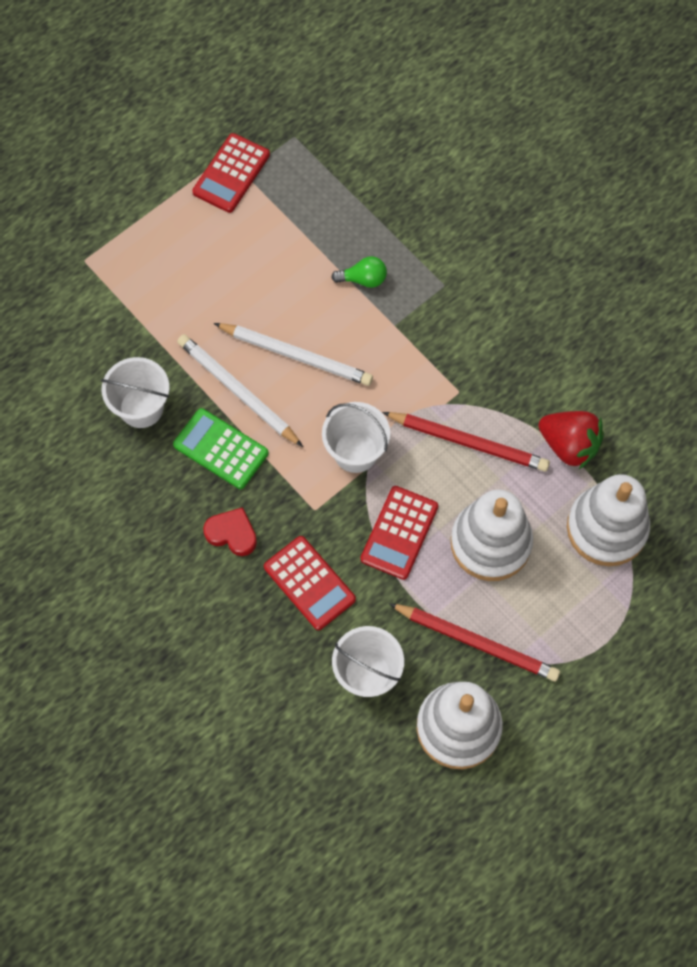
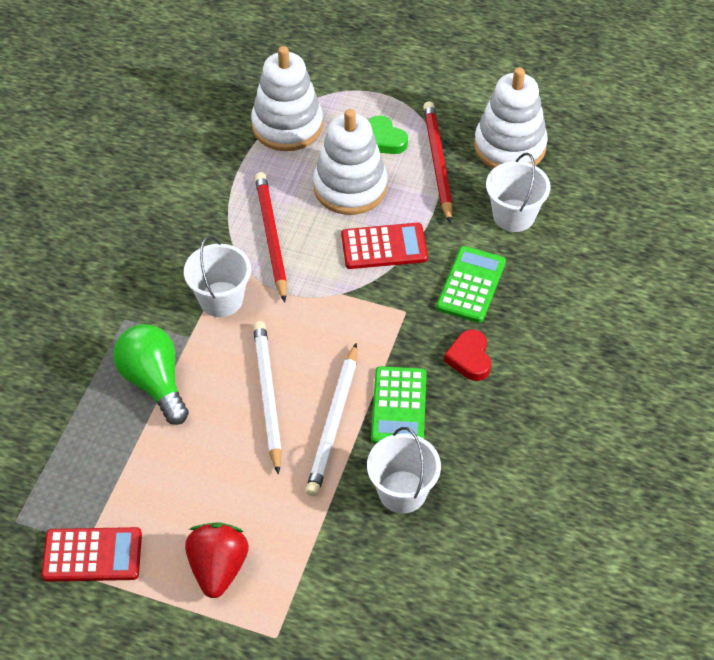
camera: 120 degrees left, 15 degrees down
(309, 583) = (471, 285): red calculator -> green calculator
(355, 452) = (332, 308): white bucket -> white bucket (221, 299)
(363, 279) = (154, 382): green light bulb -> green light bulb, size x1.84
(536, 609) = (384, 140): none -> green heart
(569, 445) = (230, 174): red strawberry -> red strawberry (218, 568)

